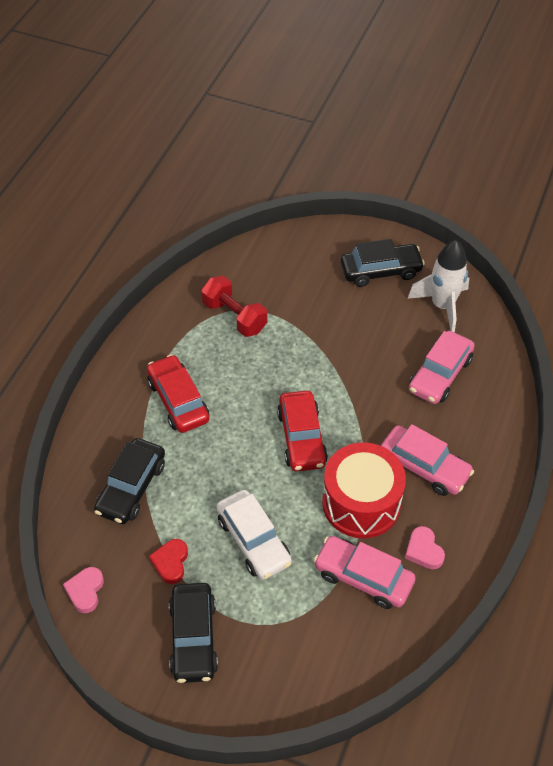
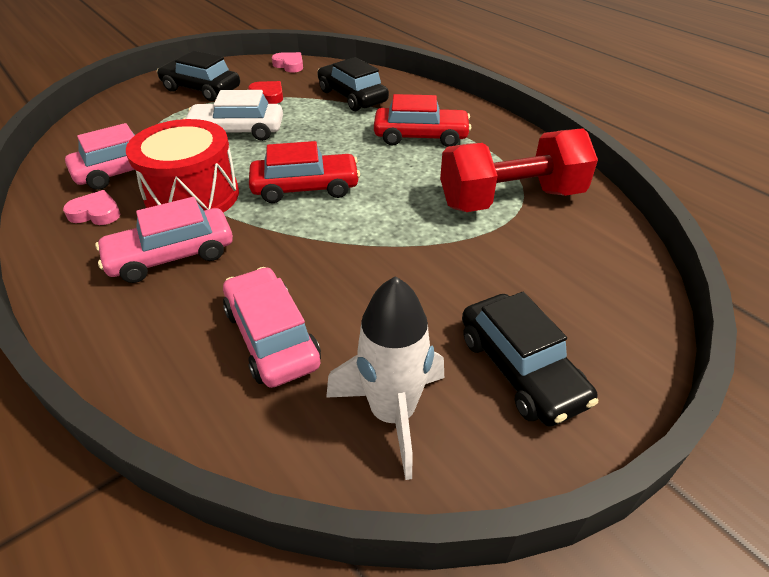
camera: 120 degrees right, 10 degrees down
(234, 316) = (511, 199): red dumbbell -> red dumbbell, size x1.52
(301, 438) = (305, 188): red car -> red car turned 150 degrees clockwise
(380, 271) = (520, 369): black car -> black car turned 45 degrees counterclockwise

